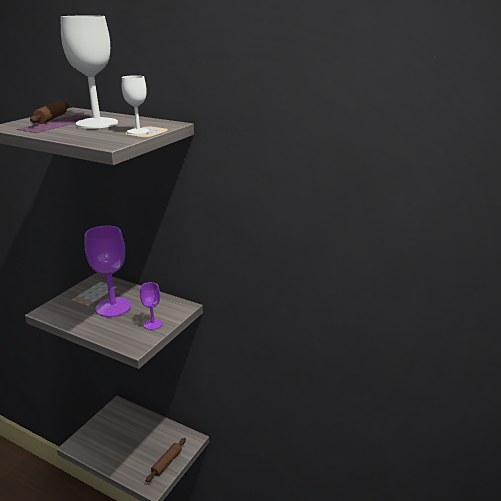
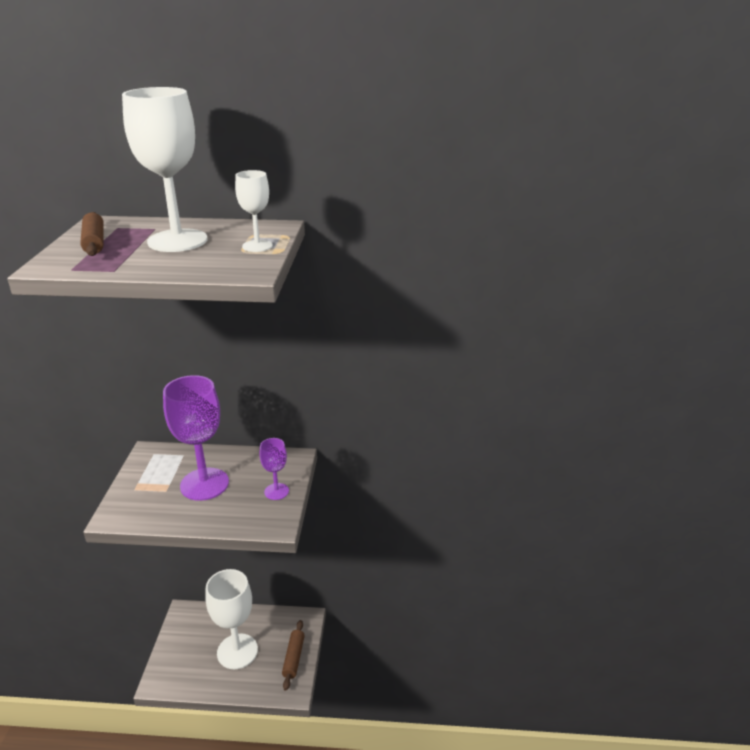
camera: 25 degrees left, 5 degrees up
(134, 444) = (237, 651): none -> white goblet

